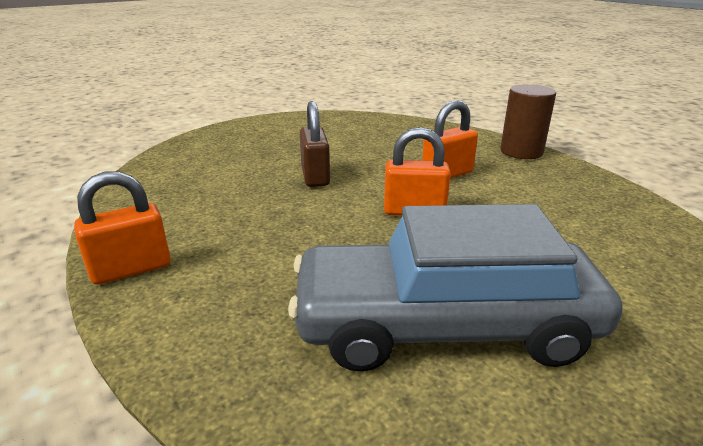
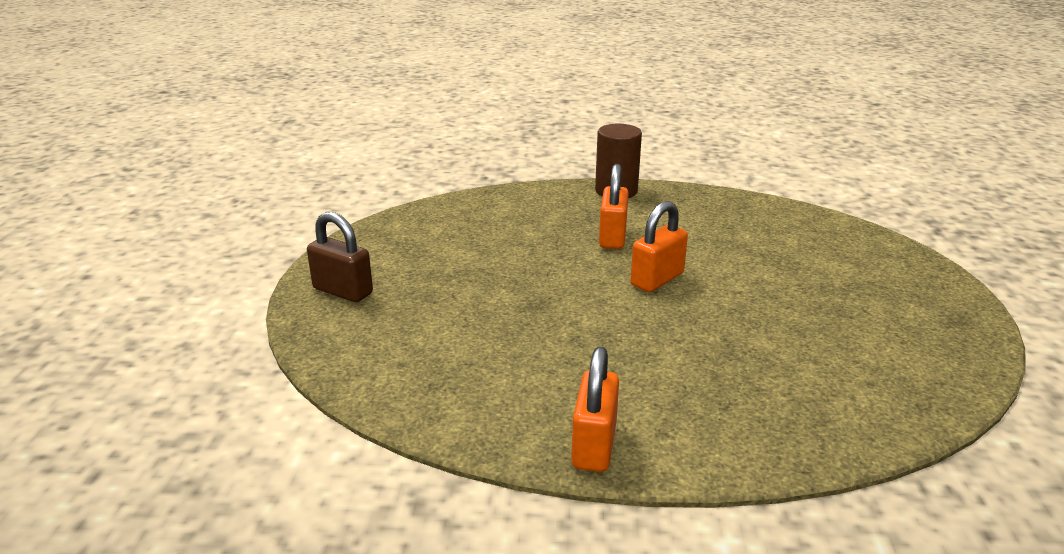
camera: 50 degrees left, 0 degrees up
(315, 176) = (529, 293): brown padlock -> brown padlock (342, 291)
(444, 325) = (814, 338): grey car -> none

